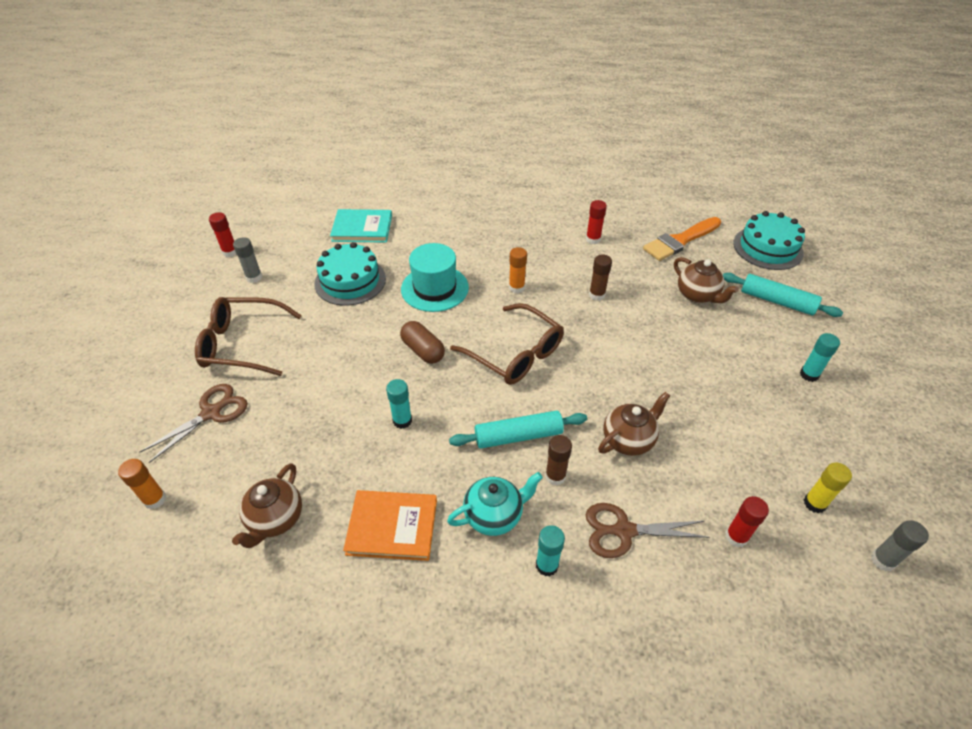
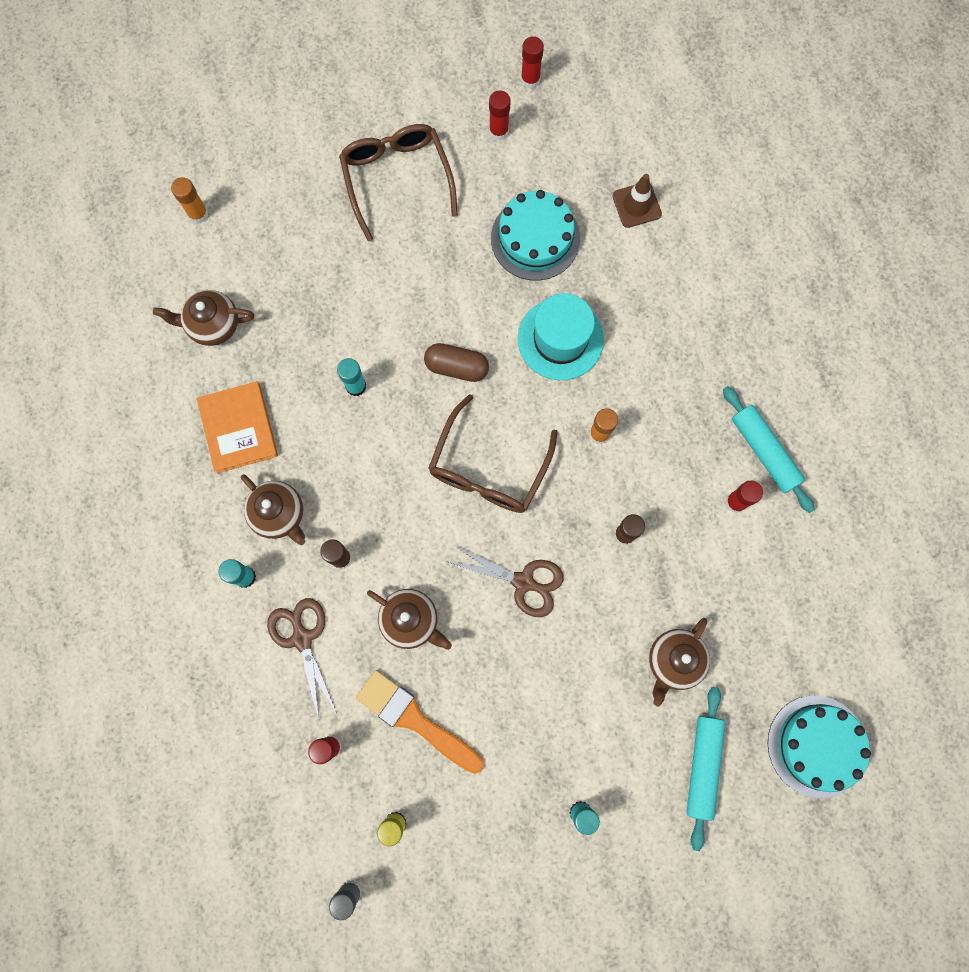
camera: 70 degrees right, 30 degrees up
(211, 413) = (301, 203): brown scissors -> brown scissors (523, 582)
(254, 277) = (499, 131): grey glue stick -> red glue stick
(362, 228) = (636, 205): turquoise book -> brown traffic cone
(423, 350) = (457, 367): brown capsule -> brown capsule turned 75 degrees clockwise
(494, 515) = (279, 514): turquoise teapot -> brown teapot
(518, 436) = (377, 507): turquoise rolling pin -> turquoise rolling pin (764, 451)
(680, 241) = (782, 620): orange brush -> orange brush (415, 719)

